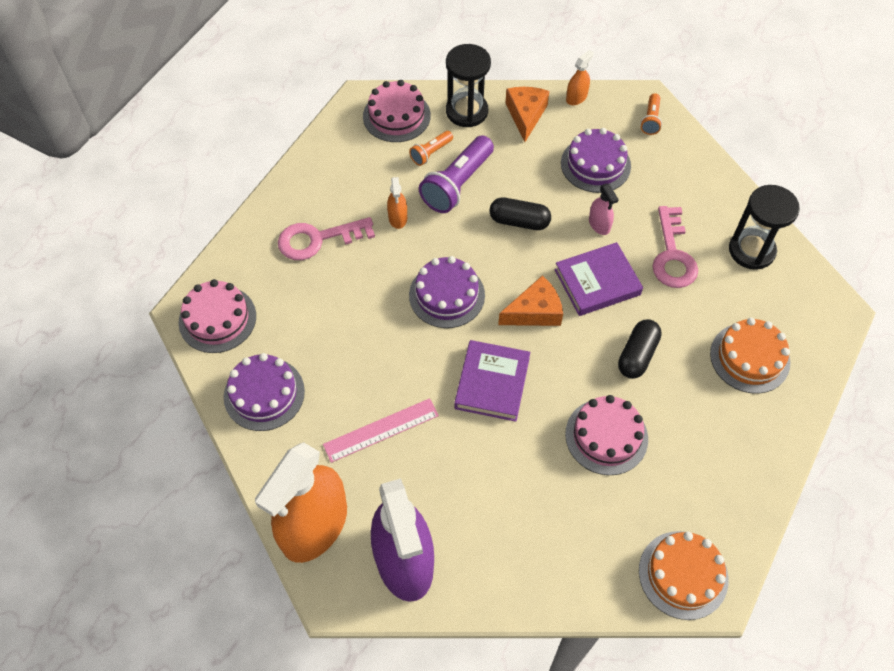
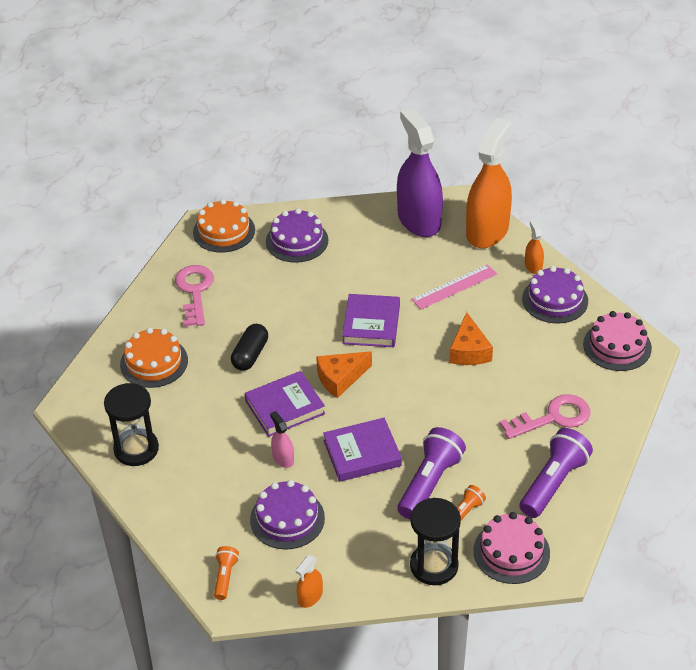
camera: 175 degrees right, 15 degrees down
(340, 172) = (553, 483): none -> purple flashlight
(398, 218) = (482, 445): orange spray bottle -> orange spray bottle (533, 266)
(447, 295) = (421, 383): purple cake -> purple cake (297, 241)
(519, 221) = (362, 453): black capsule -> purple book
(526, 115) = (366, 568): orange cheese -> orange cheese (469, 351)
(606, 436) = (277, 300): pink cake -> none
(672, 255) = (213, 437): pink key -> pink key (194, 291)

